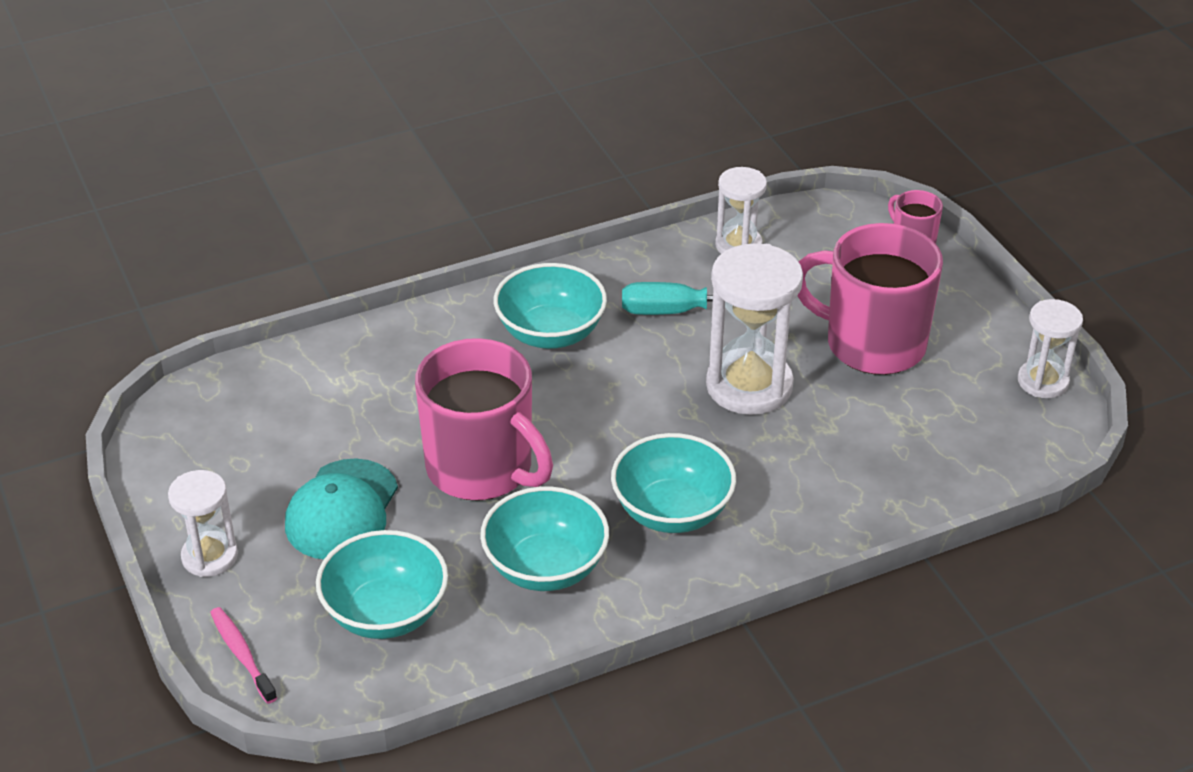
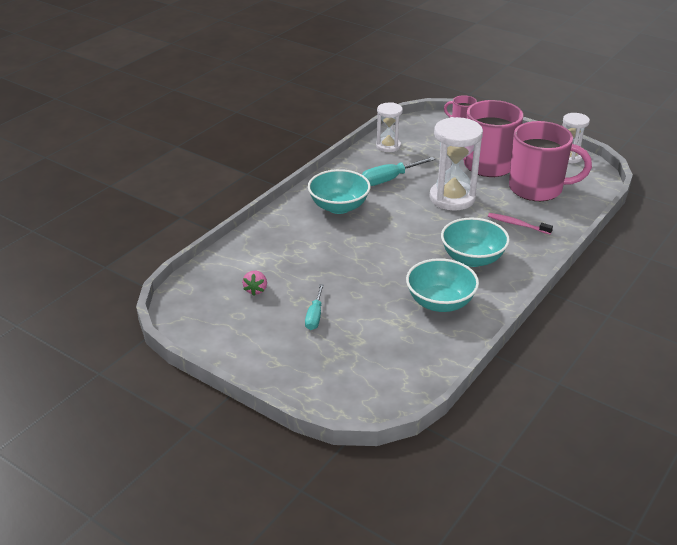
camera: 30 degrees left, 5 degrees down
(209, 556) = (266, 363): white hourglass -> none
(242, 654) = (330, 400): pink toothbrush -> pink toothbrush (517, 224)
(299, 431) = (256, 290): none -> pink strawberry
(342, 510) = (315, 316): turquoise cap -> turquoise screwdriver
(385, 613) = (384, 352): turquoise bowl -> none
(481, 468) = (365, 273): pink mug -> pink mug (537, 189)

